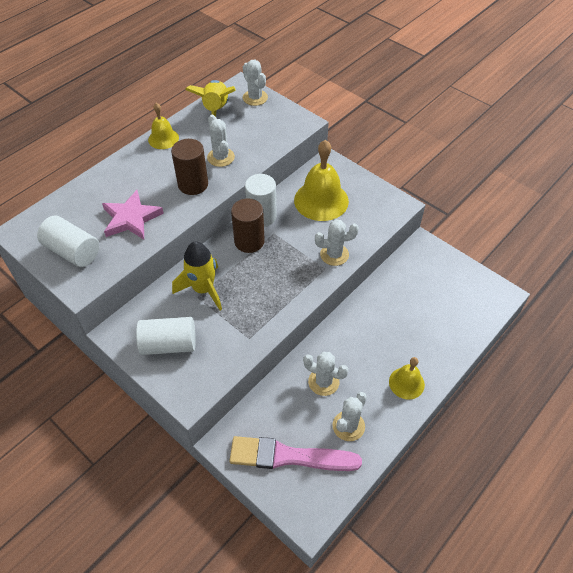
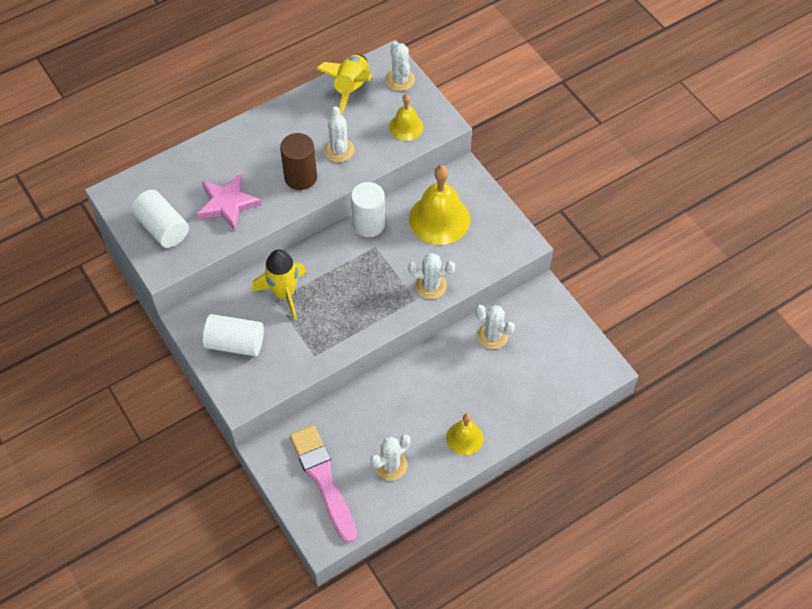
camera: 15 degrees right, 5 degrees up
(163, 138) = (284, 113): yellow bell -> yellow bell (406, 126)
(249, 241) = (346, 250): brown cylinder -> none
(288, 456) = (323, 479): pink brush -> pink brush turned 45 degrees clockwise
(323, 382) = (381, 416): white cactus -> white cactus (492, 336)

